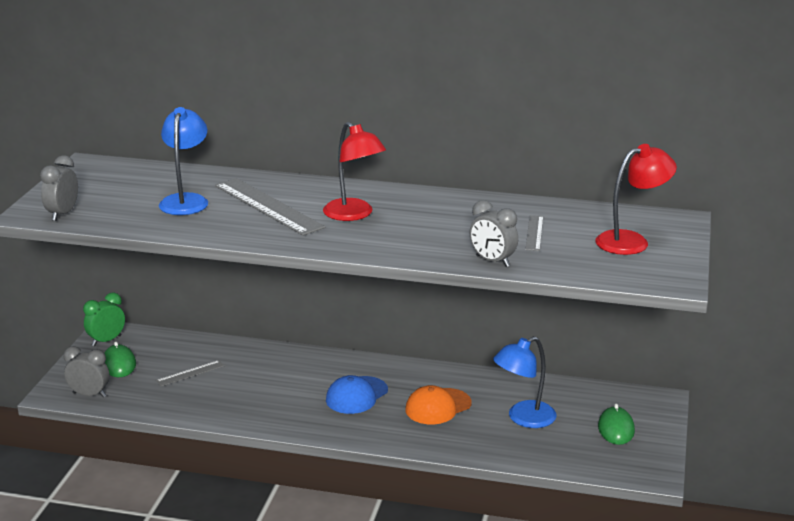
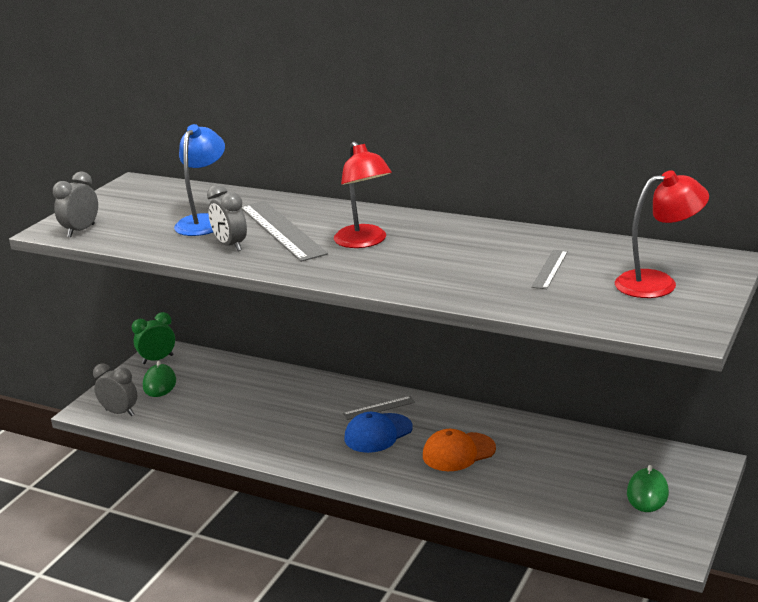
camera: 15 degrees right, 0 degrees up
(190, 373) = (222, 398): grey ruler -> grey ruler (378, 408)
(492, 261) = (488, 298): grey clock -> grey clock (230, 245)
(523, 418) = (547, 473): blue lamp -> none

